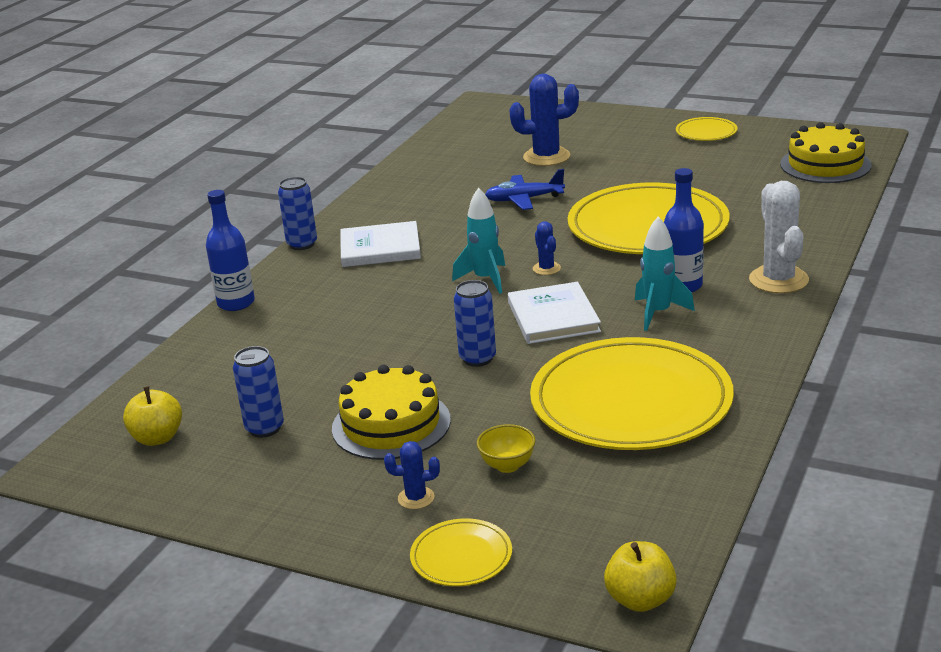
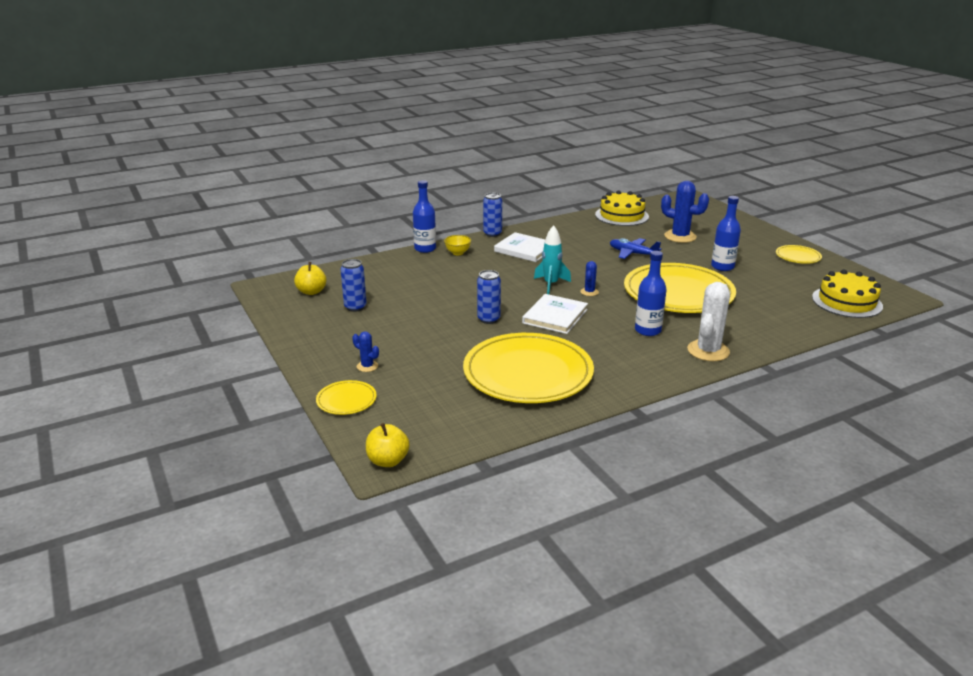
camera: 35 degrees right, 0 degrees up
(391, 424) = (406, 330): yellow cake -> yellow cake (621, 215)
(507, 465) = (426, 372): yellow bowl -> yellow bowl (457, 253)
(647, 175) = (722, 267): none -> blue bottle
(658, 313) = (611, 338): turquoise rocket -> none

